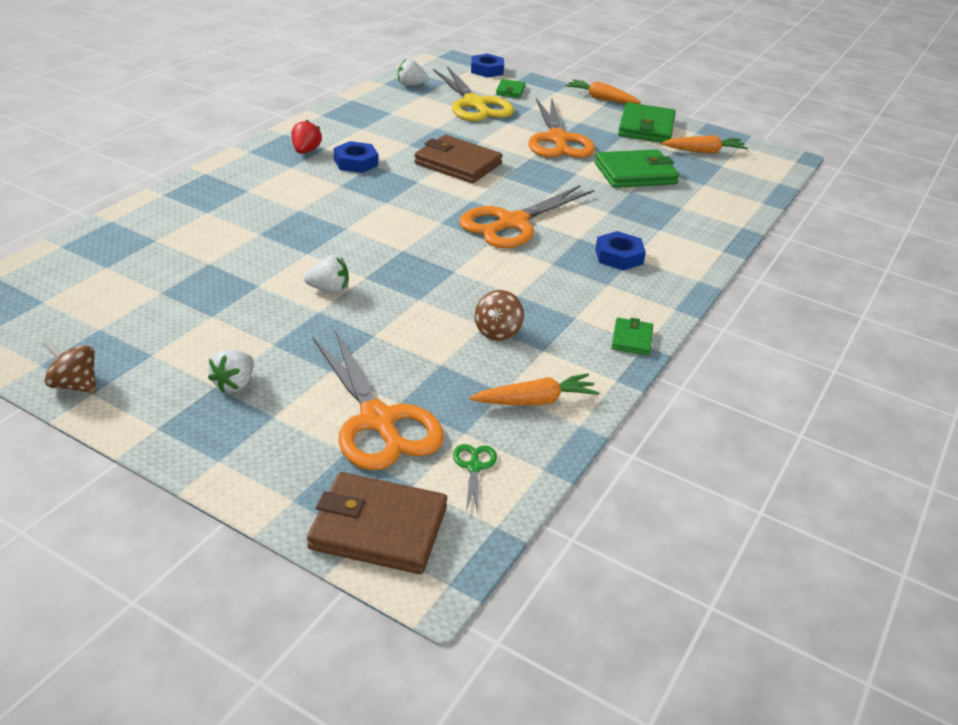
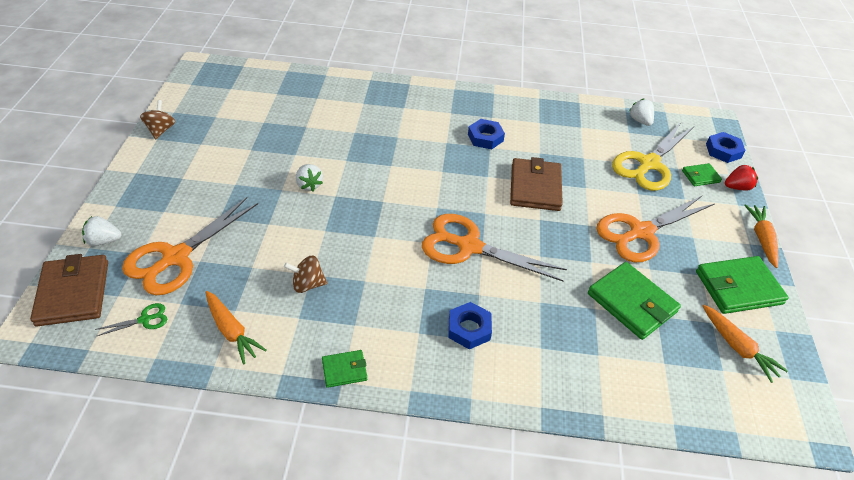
camera: 65 degrees right, 10 degrees up
(234, 384) = (187, 184): white strawberry -> white strawberry (104, 241)
(306, 151) = (479, 110): red strawberry -> red strawberry (737, 187)

